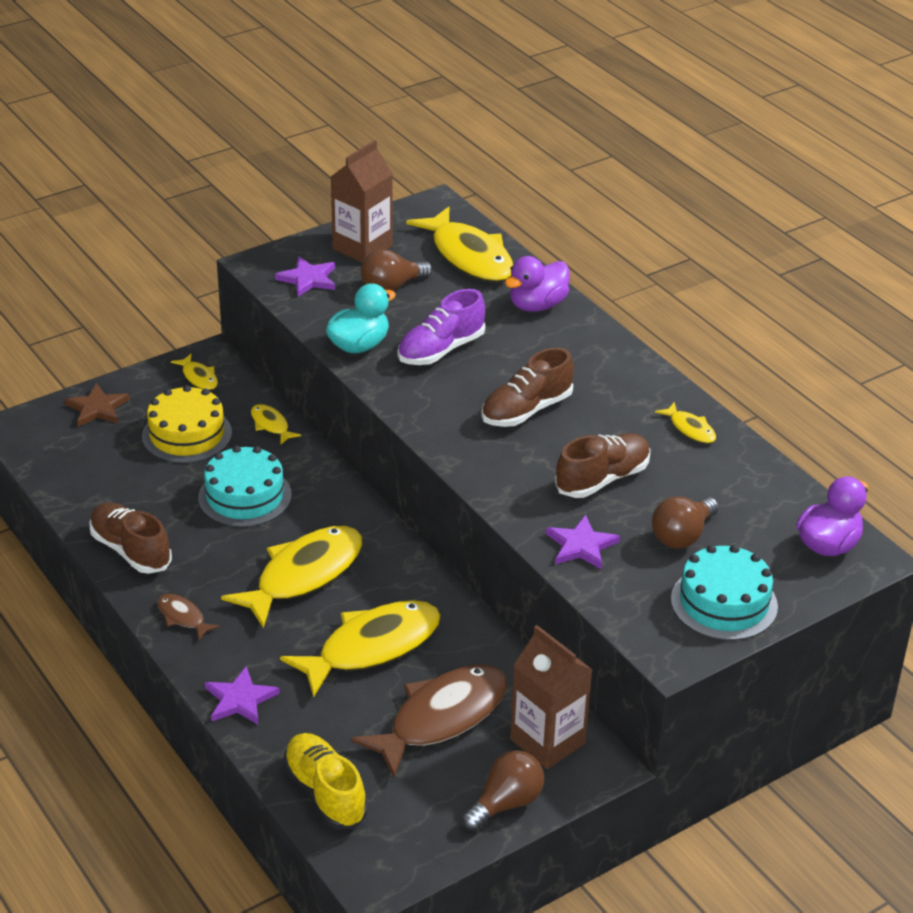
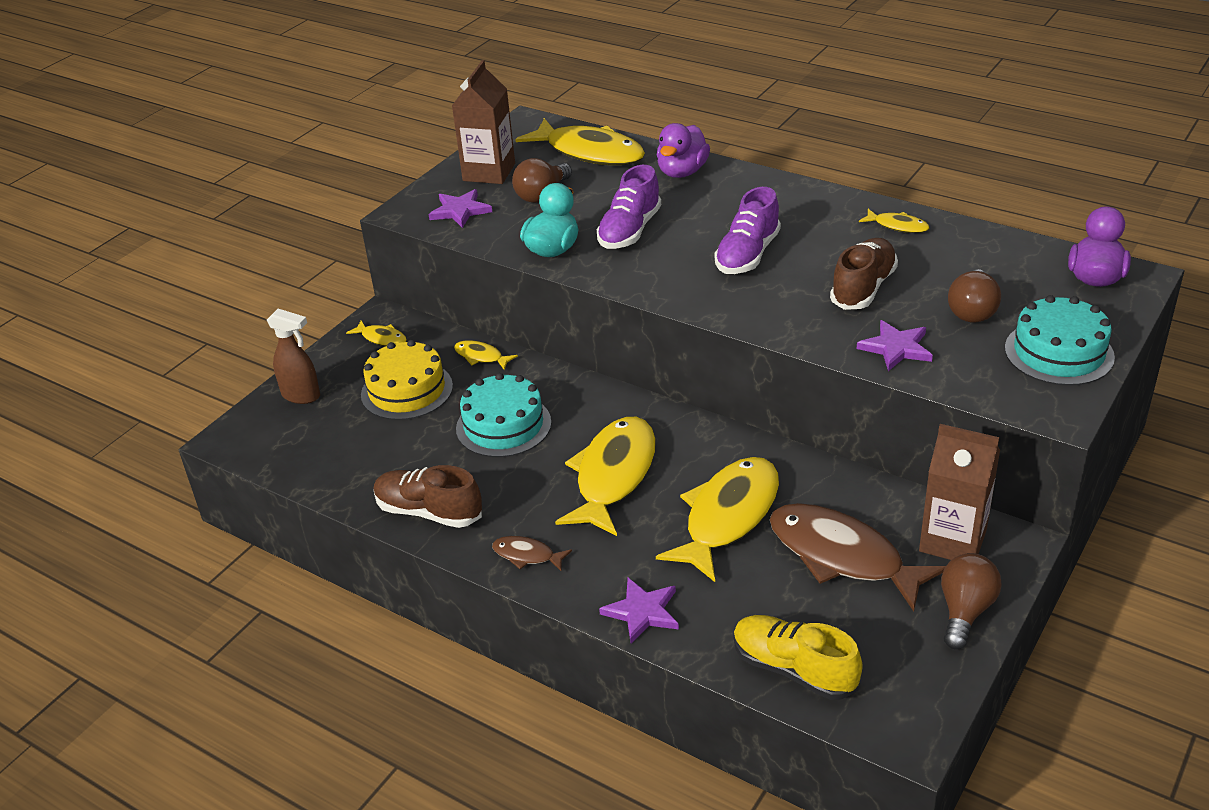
camera: 20 degrees left, 0 degrees up
(97, 408) = (301, 396): brown star -> brown spray bottle
(441, 718) = (842, 556): brown fish -> brown fish turned 75 degrees counterclockwise
(526, 410) = (747, 255): brown shoe -> purple shoe

